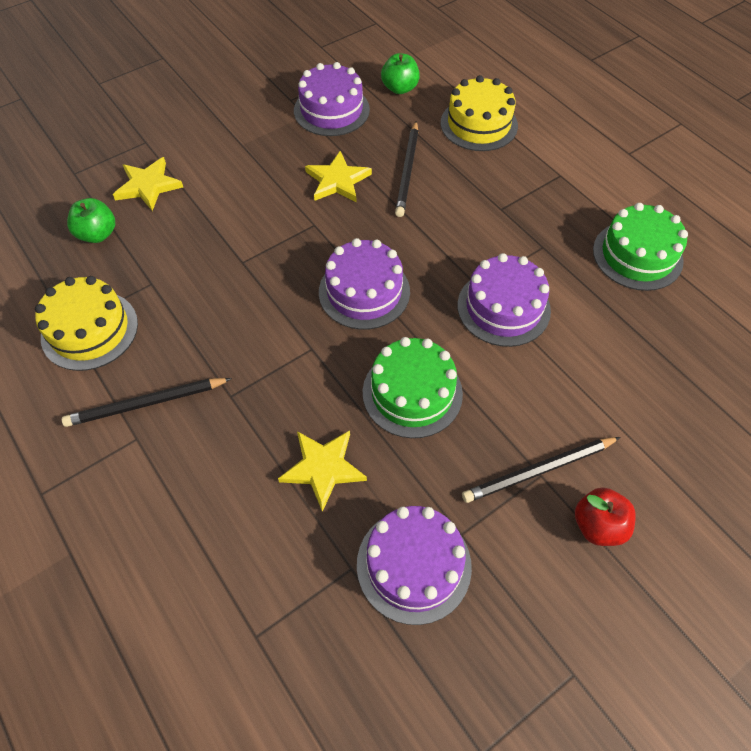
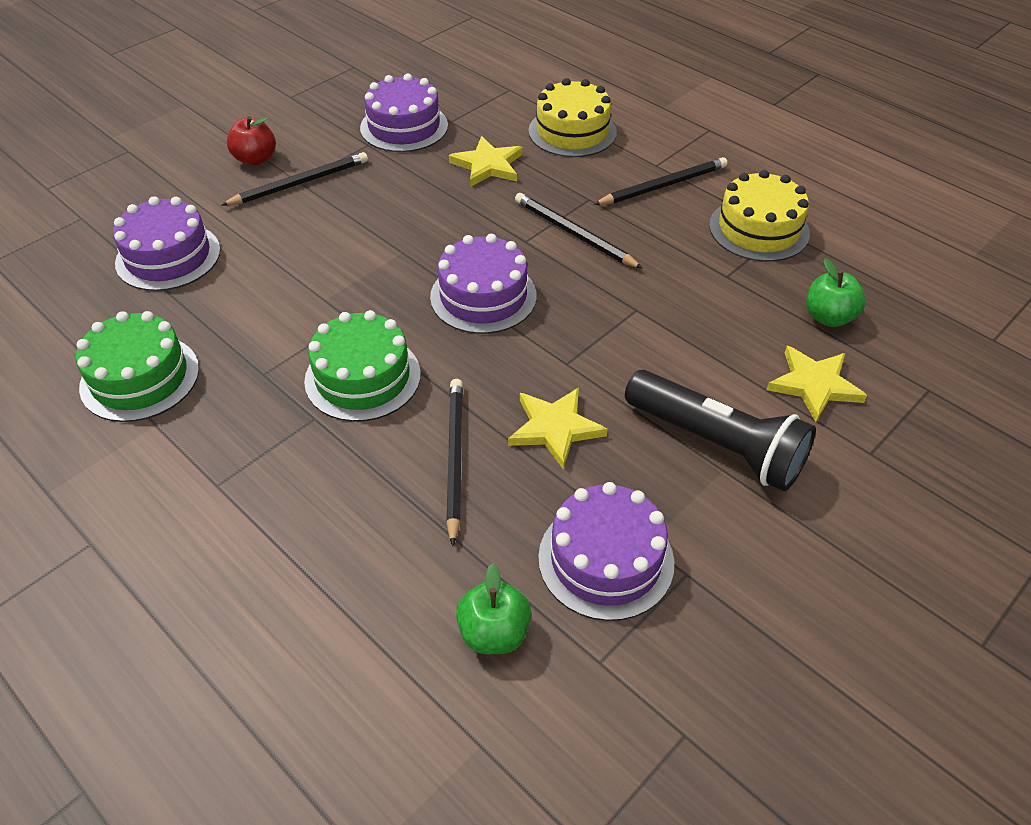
camera: 170 degrees right, 10 degrees down
(237, 158) = (716, 444): none -> black flashlight
(263, 350) = (574, 234): none -> black pencil
(412, 393) = (417, 219): green cake -> green cake (362, 377)
(479, 124) = (342, 566): yellow cake -> yellow cake (572, 131)
(503, 307) = (321, 300): purple cake -> purple cake (168, 256)

